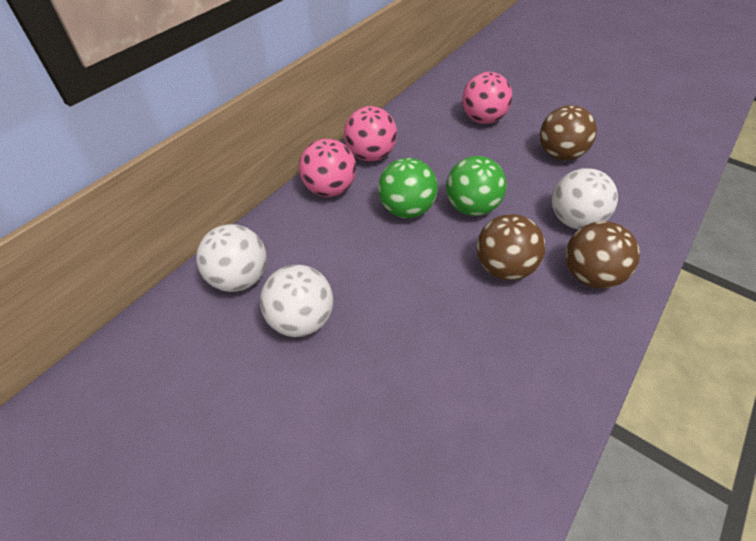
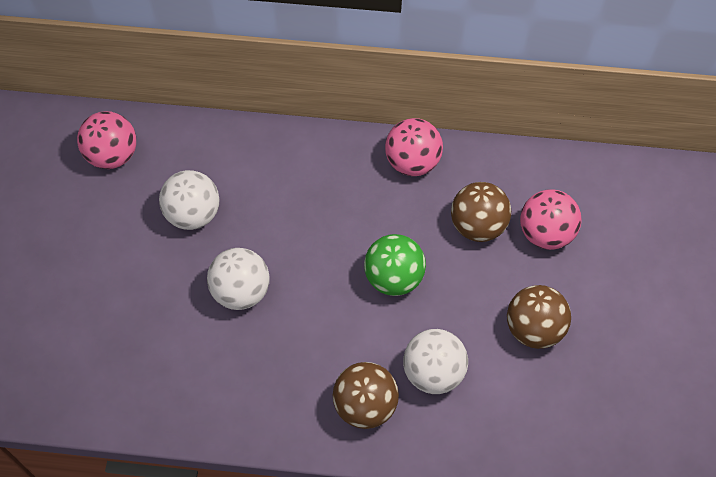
camera: 60 degrees right, 10 degrees up
(239, 278) = (207, 152): white ball -> white ball (241, 292)
(330, 189) = (343, 156): pink ball -> pink ball (113, 156)
(406, 209) = (356, 227): green ball -> none
(503, 268) = (332, 333): brown ball -> brown ball (477, 226)

